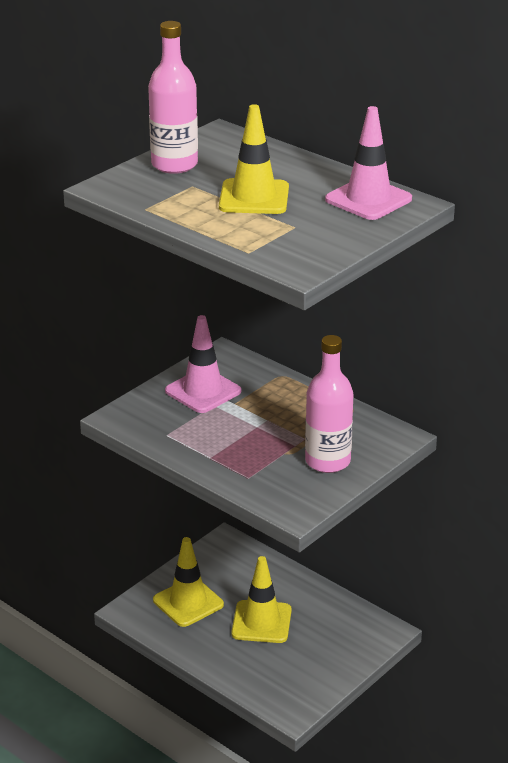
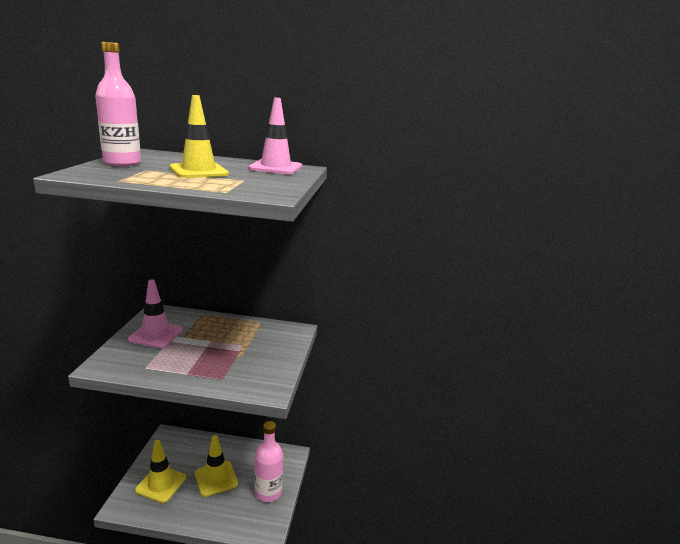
camera: 35 degrees left, 10 degrees down
(327, 461) = (267, 354): pink bottle -> pink bottle (268, 492)

